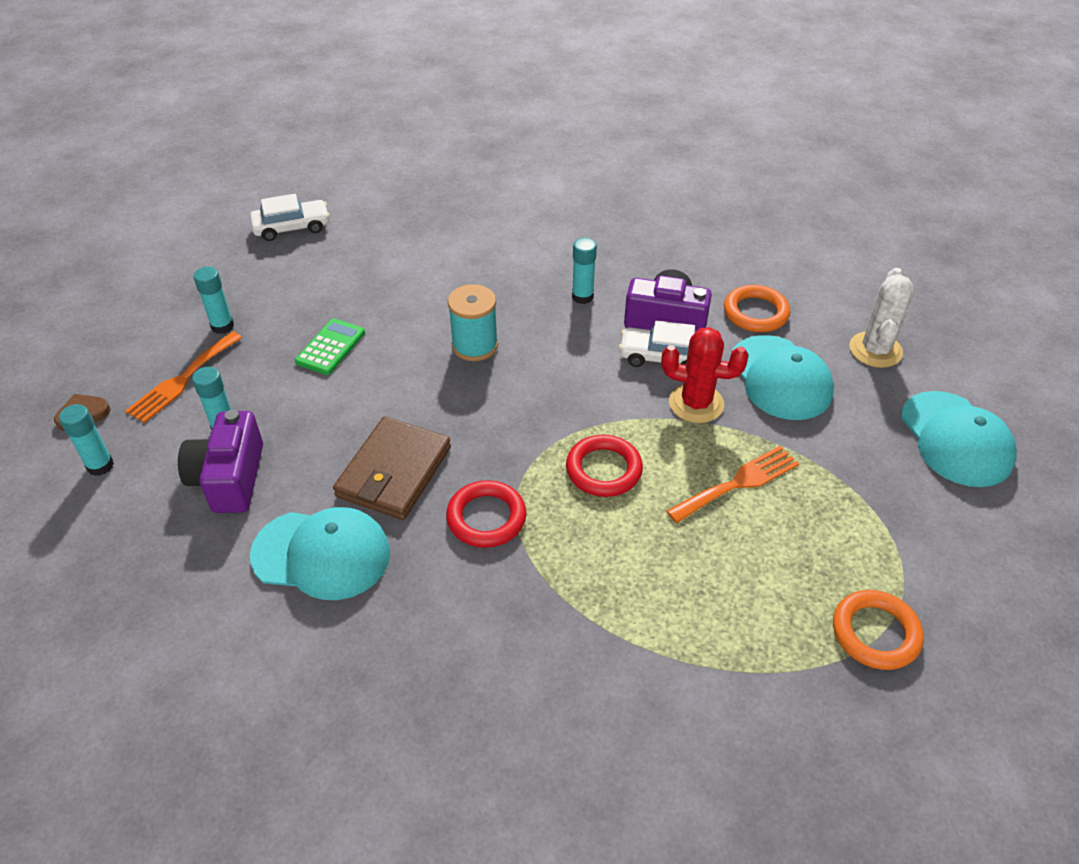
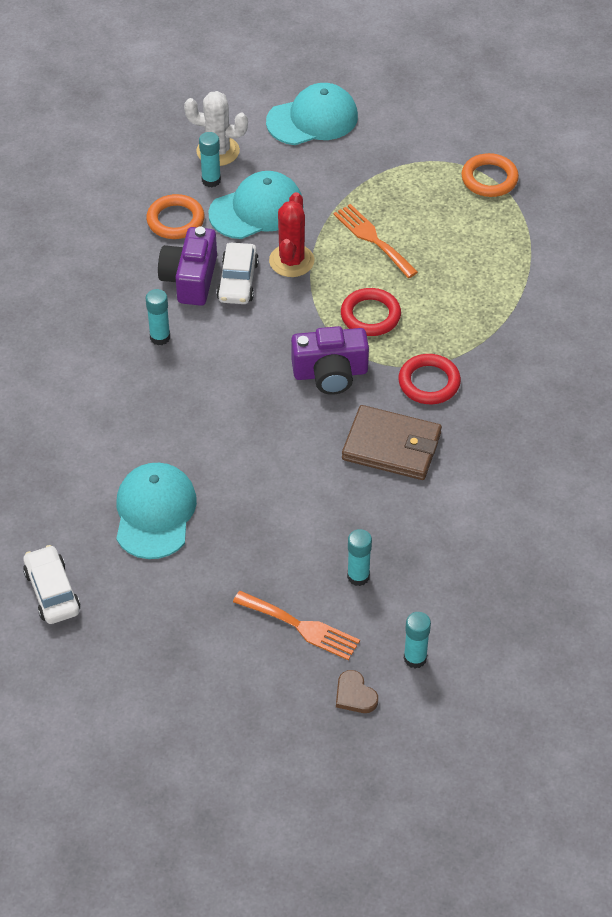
camera: 95 degrees left, 5 degrees up
(222, 326) = (221, 614): turquoise glue stick -> turquoise glue stick (211, 180)
(229, 478) = (415, 558): purple camera -> purple camera (330, 373)
(322, 554) = (480, 478): turquoise cap -> turquoise cap (155, 513)
(330, 347) = (245, 518): green calculator -> none
(475, 346) = (234, 410): turquoise spool -> none

